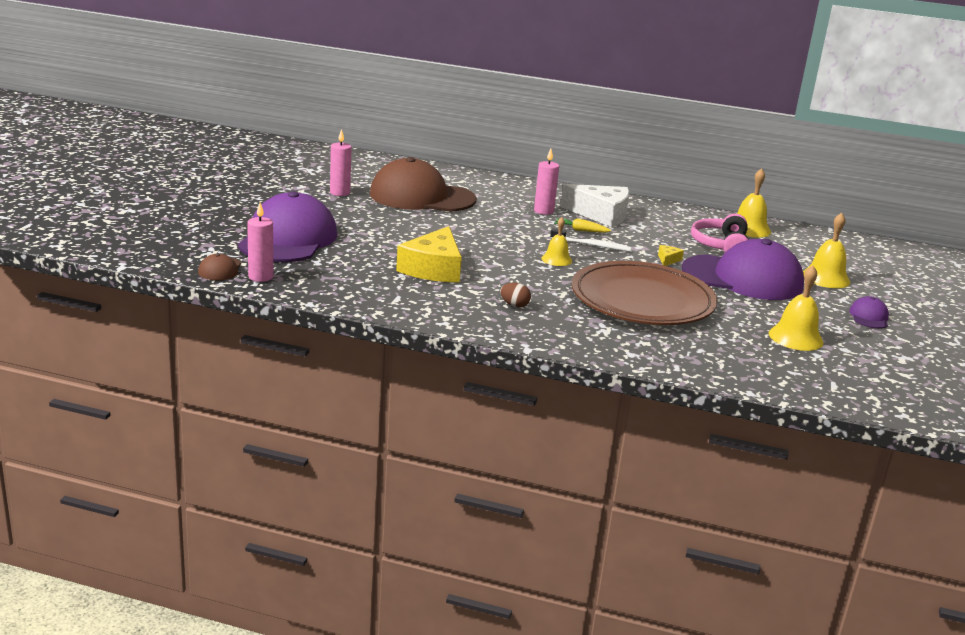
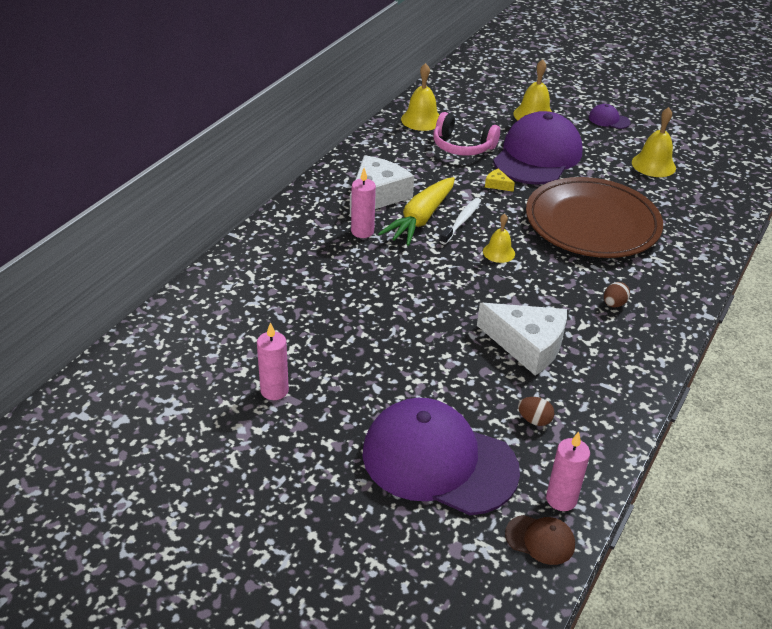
camera: 75 degrees left, 15 degrees up
(342, 269) = (534, 420): none -> brown egg
(422, 197) = (302, 317): brown cap -> none
(433, 269) = (527, 345): yellow cheese -> white cheese
(581, 230) = (421, 219): yellow carrot -> yellow carrot, size x2.07

